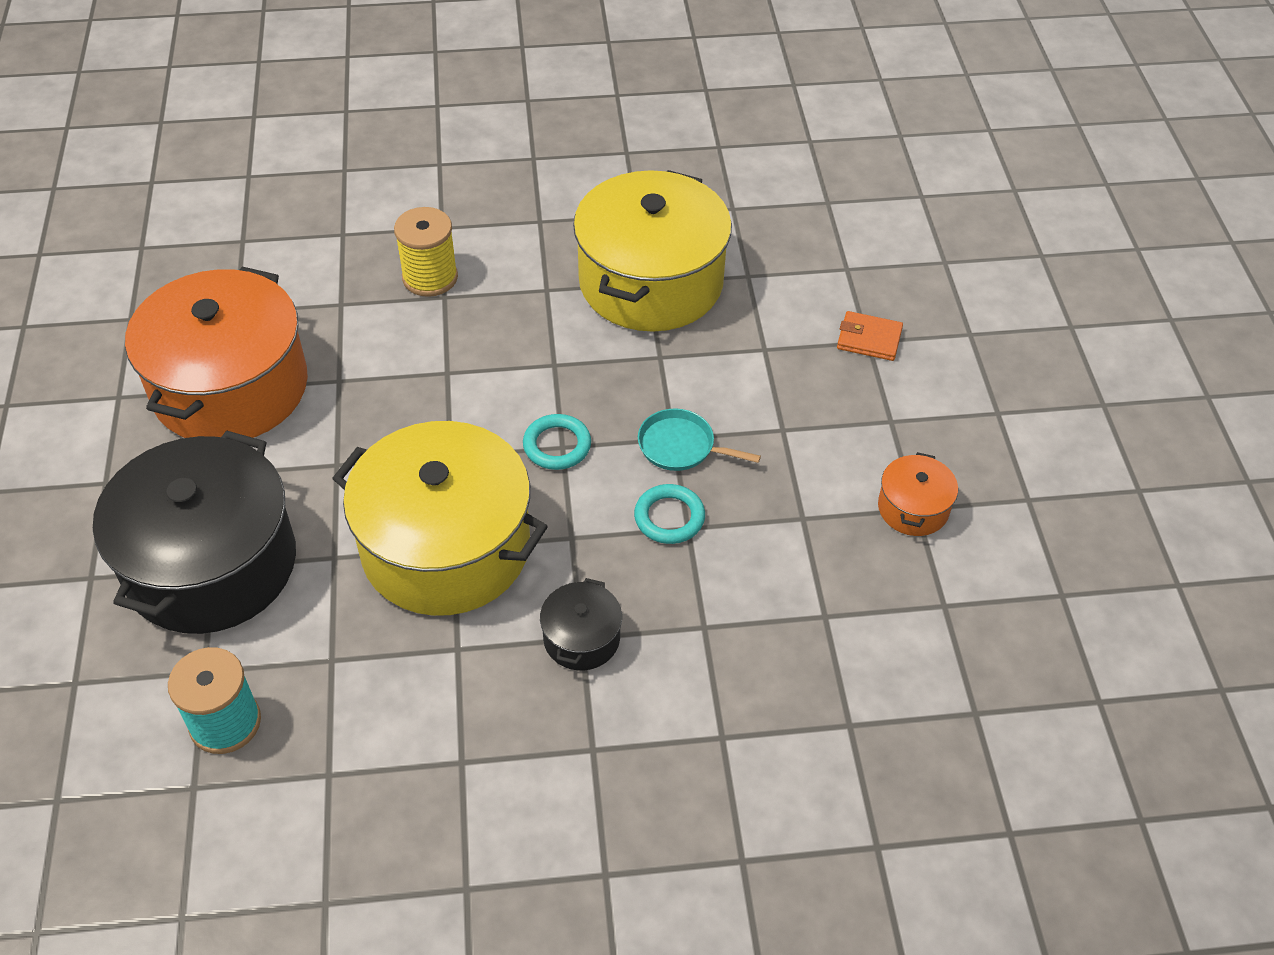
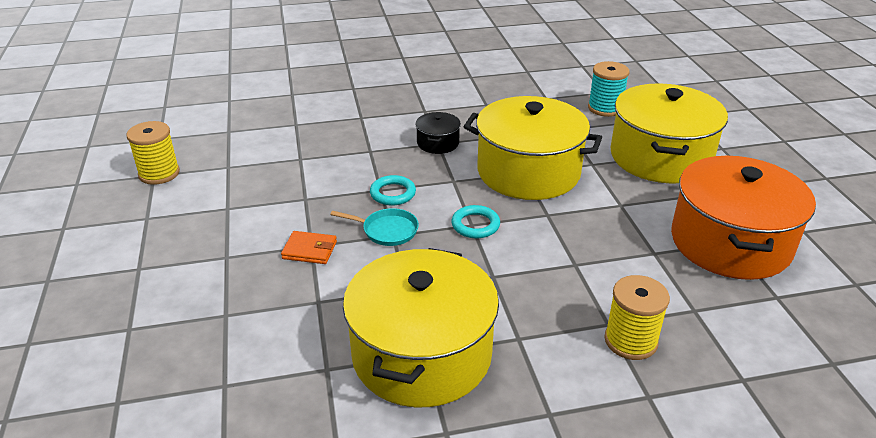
camera: 175 degrees right, 15 degrees down
(211, 564) = (660, 157): black pot -> yellow pot
(869, 339) = (224, 317): orange wallet -> orange wallet (310, 250)
(913, 508) = (229, 208): orange pot -> none
(1054, 598) = (159, 174): none -> yellow spool

